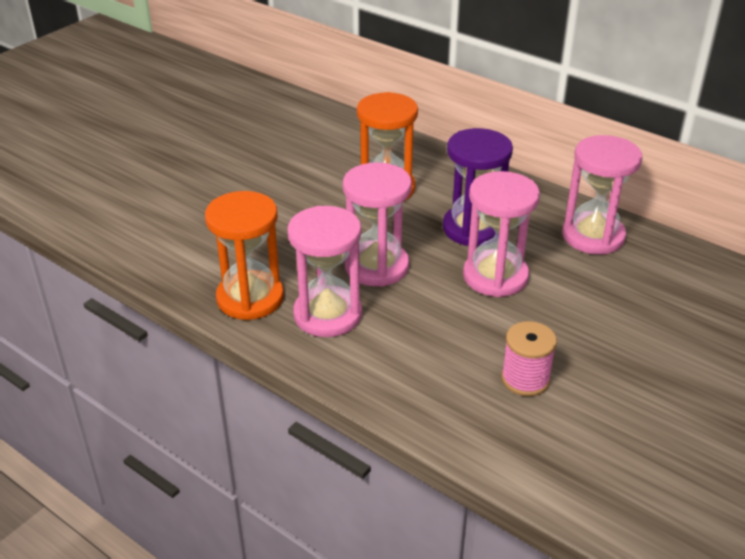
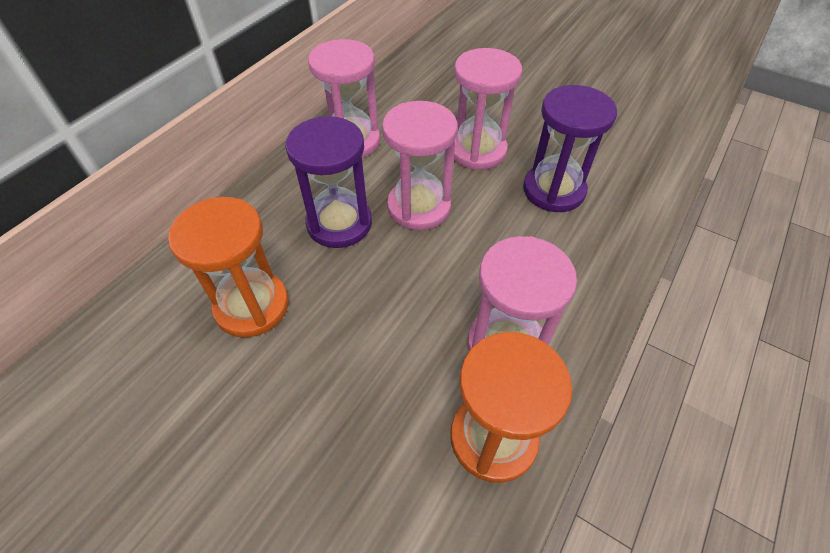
camera: 95 degrees left, 15 degrees up
(376, 266) = (413, 305): pink hourglass -> pink hourglass (477, 150)
(525, 379) = (554, 190): pink spool -> purple hourglass

